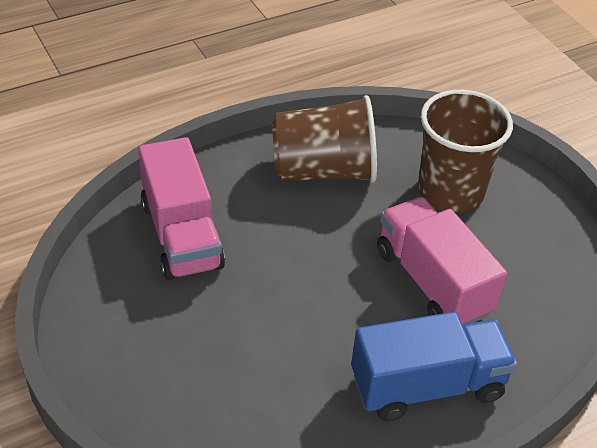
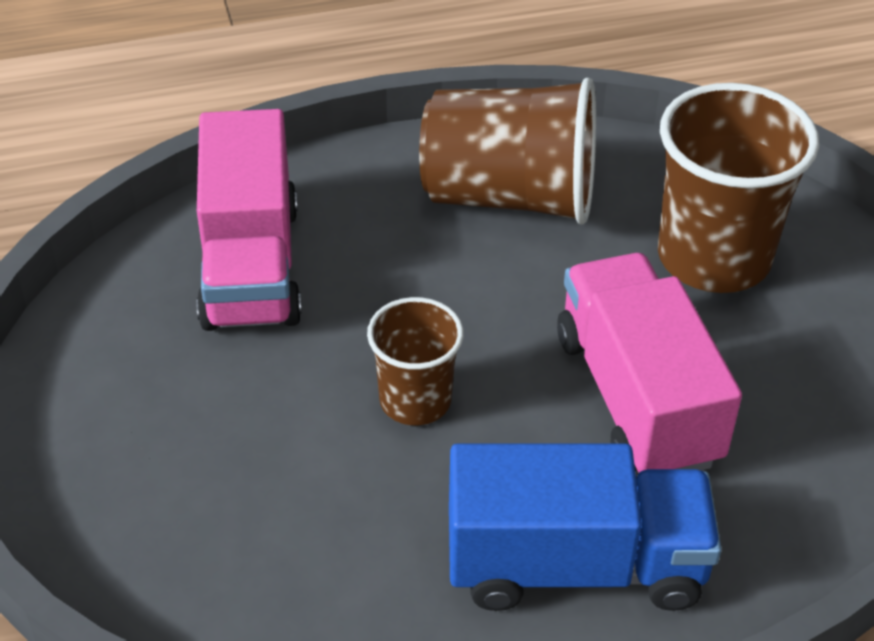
camera: 15 degrees right, 0 degrees up
(306, 303) = (415, 400): none -> brown cup

